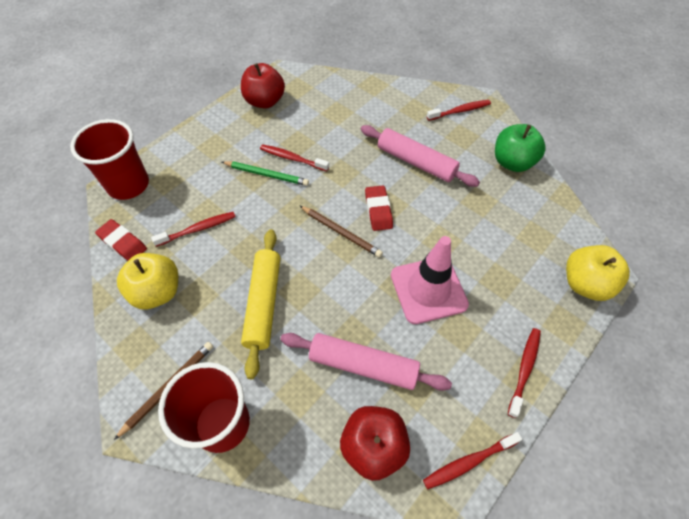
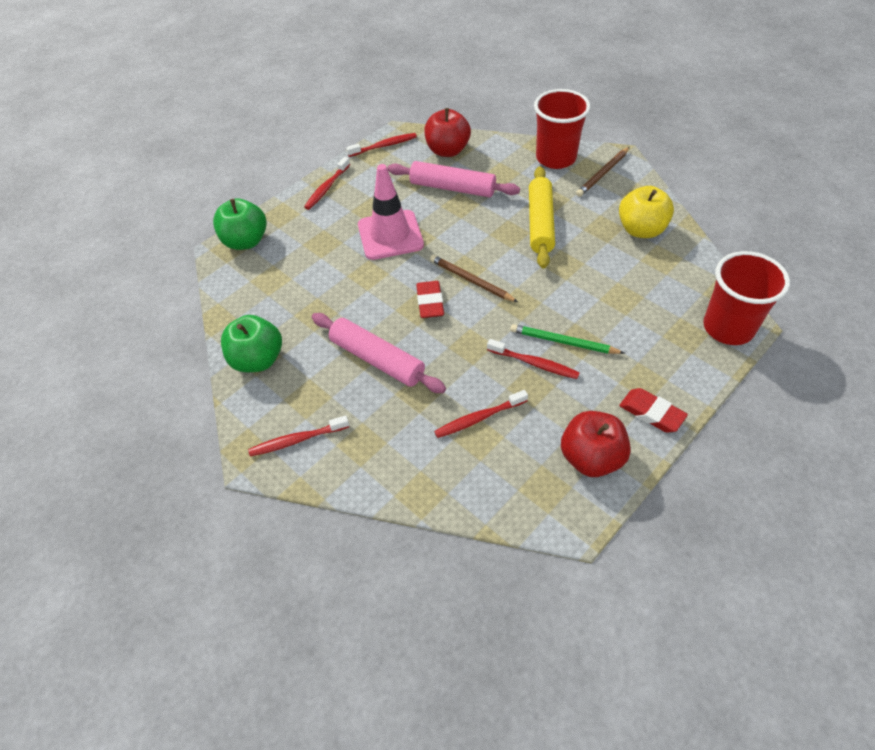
camera: 175 degrees left, 5 degrees down
(123, 243) = (698, 268): red eraser -> red eraser (651, 413)
(198, 229) = (624, 282): red toothbrush -> red toothbrush (479, 418)
(585, 284) = (246, 241): yellow apple -> green apple

